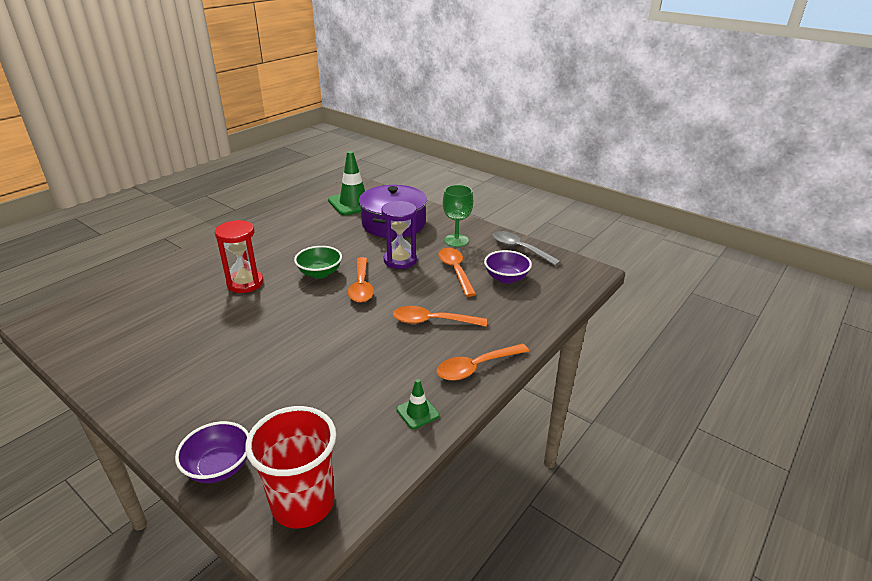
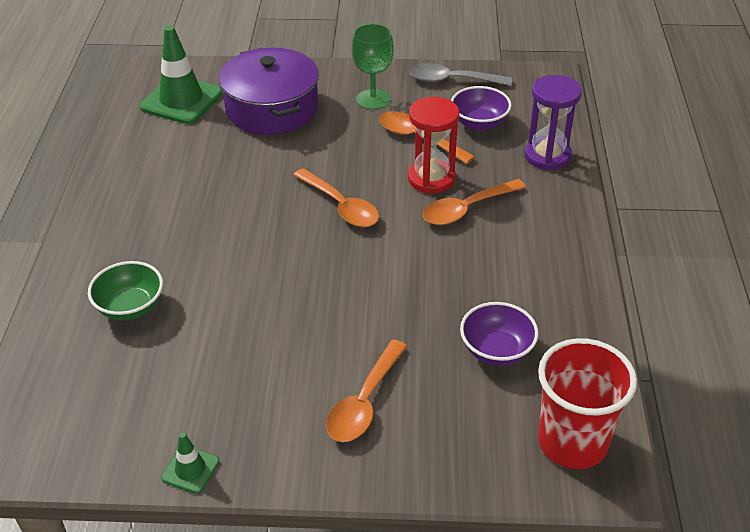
camera: 35 degrees left, 10 degrees up
(219, 467) = (458, 464): purple bowl -> purple bowl (496, 350)
(245, 283) = (197, 271): red hourglass -> red hourglass (431, 179)
(320, 273) = (271, 214): green bowl -> green bowl (130, 307)
(400, 260) = (342, 153): purple hourglass -> purple hourglass (547, 156)
(417, 412) = (566, 307): green traffic cone -> green traffic cone (190, 470)
(476, 367) = (563, 235): orange spoon -> orange spoon (364, 402)

